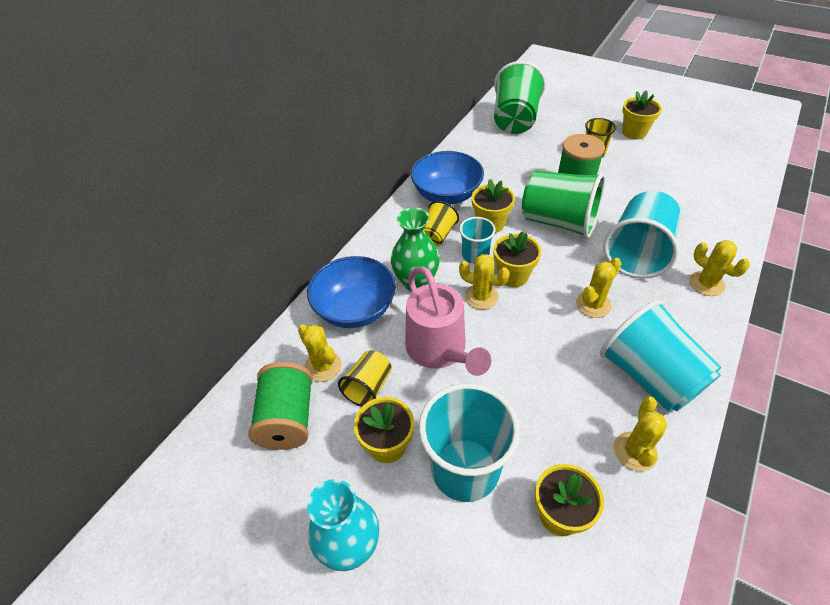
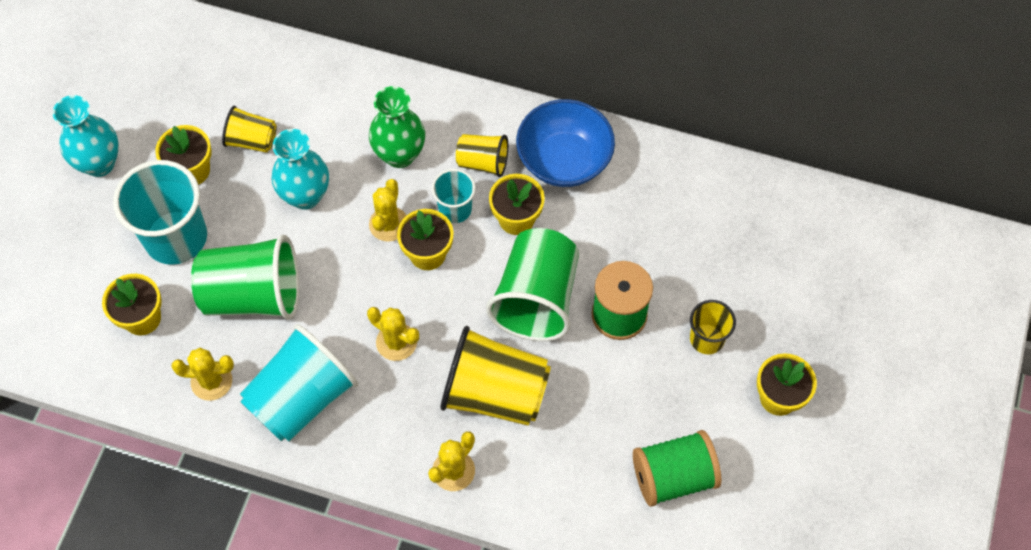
camera: 75 degrees right, 15 degrees up
(288, 419) = (208, 83): green spool -> green spool (673, 476)
(323, 366) = (271, 95): yellow cactus -> none
(355, 309) = (349, 104): blue bowl -> none
(440, 351) = (305, 195): pink watering can -> turquoise vase
(515, 120) = (769, 224): green cup -> green cup (253, 295)
(637, 253) = (495, 393): turquoise cup -> yellow cup

